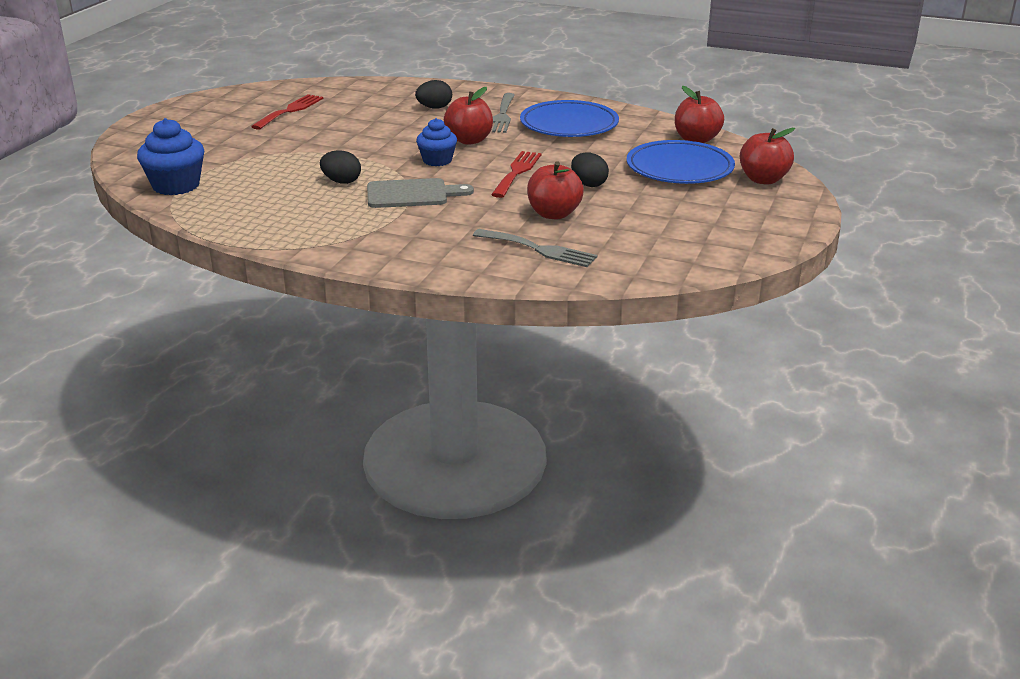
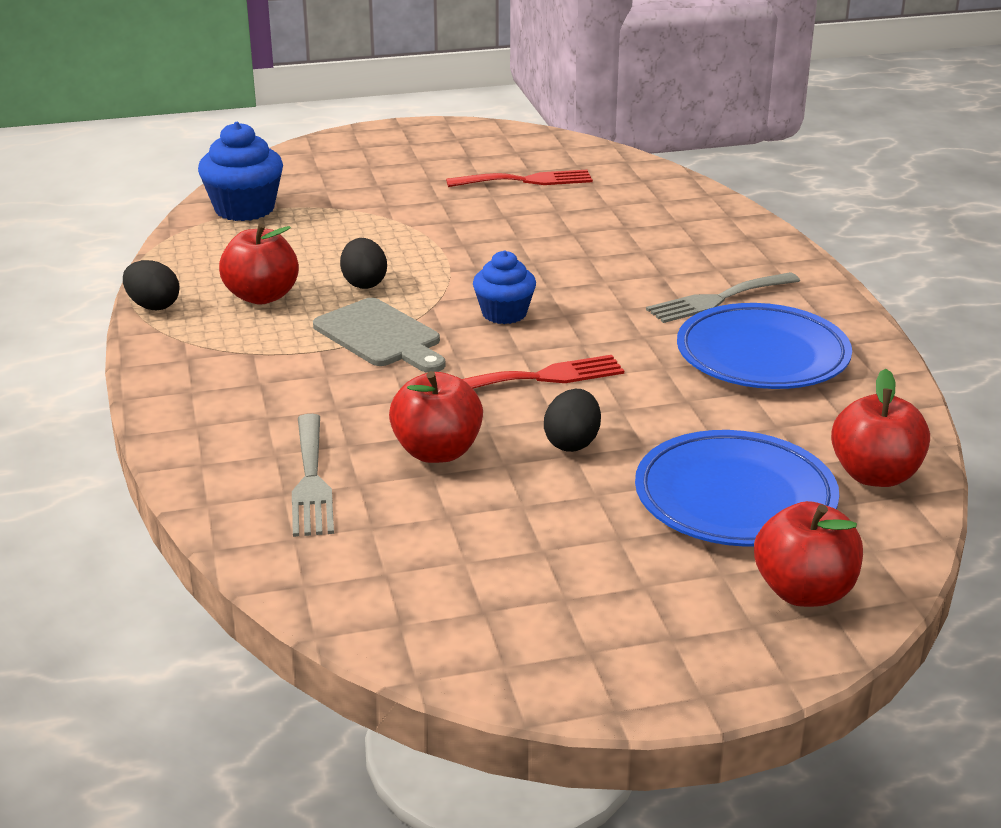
camera: 55 degrees right, 0 degrees up
(434, 108) = (671, 250): black egg -> black egg (153, 306)
(469, 140) = (599, 309): red apple -> red apple (262, 296)

